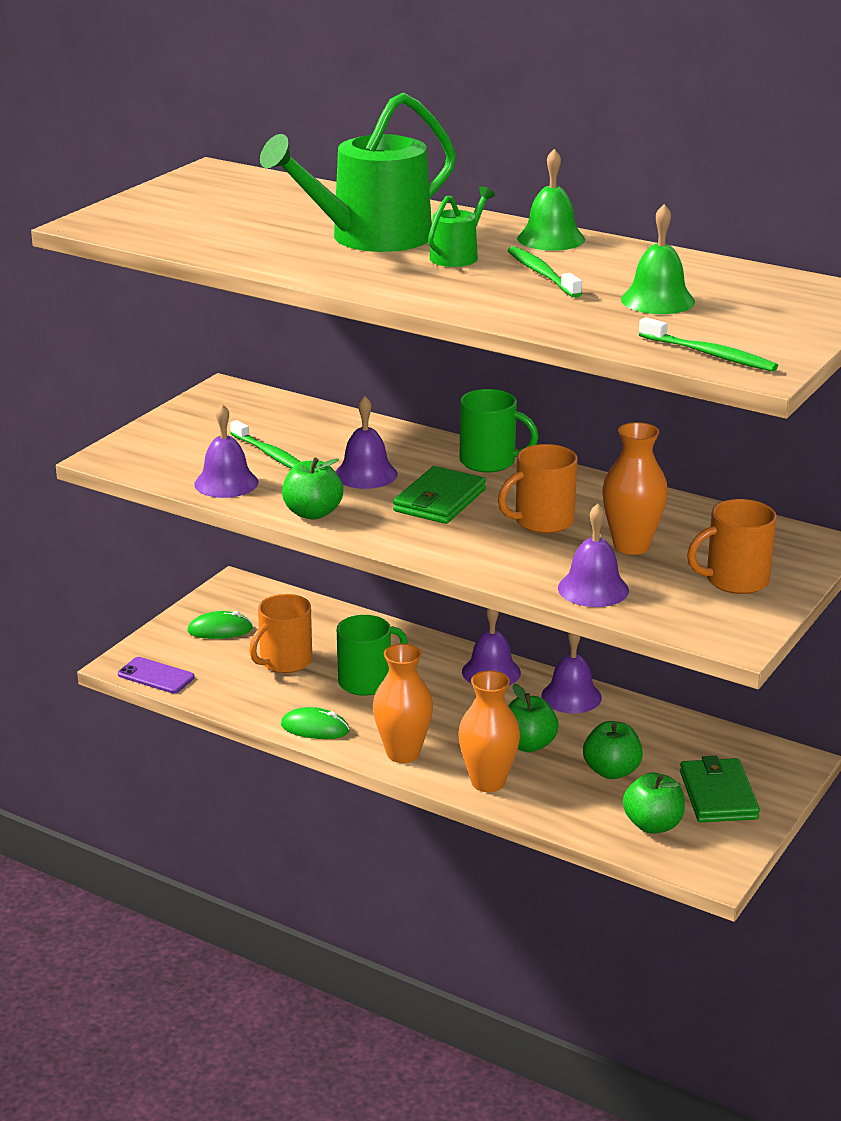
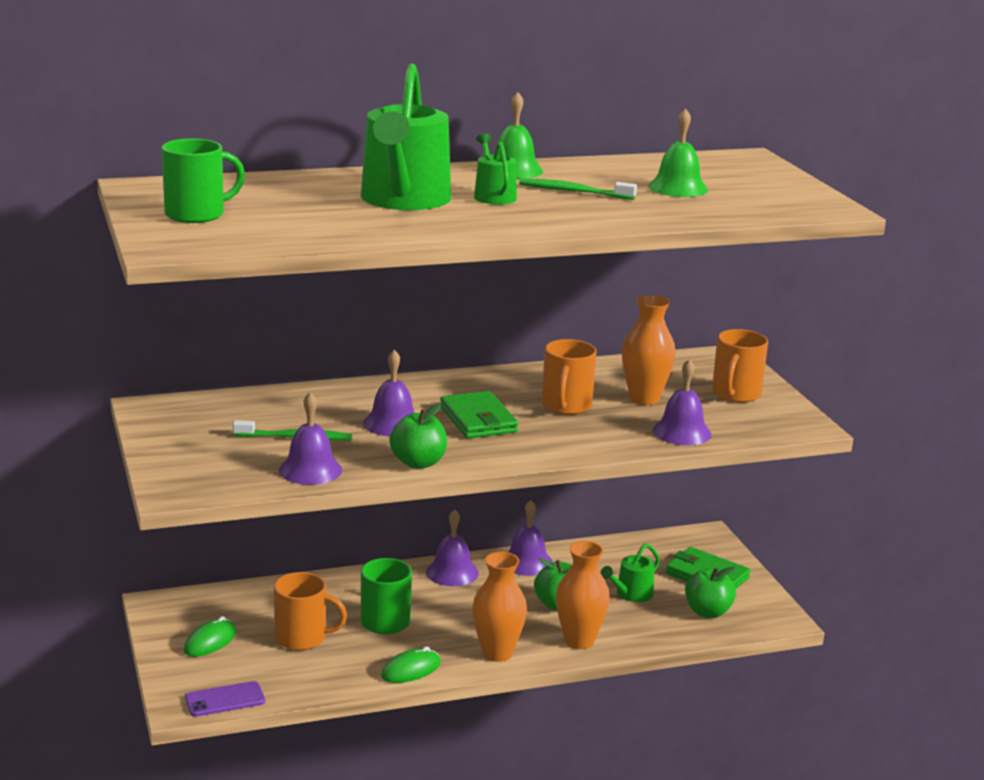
camera: 50 degrees left, 5 degrees down
(284, 662) = (302, 638): orange mug -> orange mug turned 75 degrees counterclockwise
(489, 462) = (451, 383): green mug -> green mug (197, 214)
(611, 771) = (631, 594): green apple -> green watering can
(709, 354) = (789, 208): green toothbrush -> none

